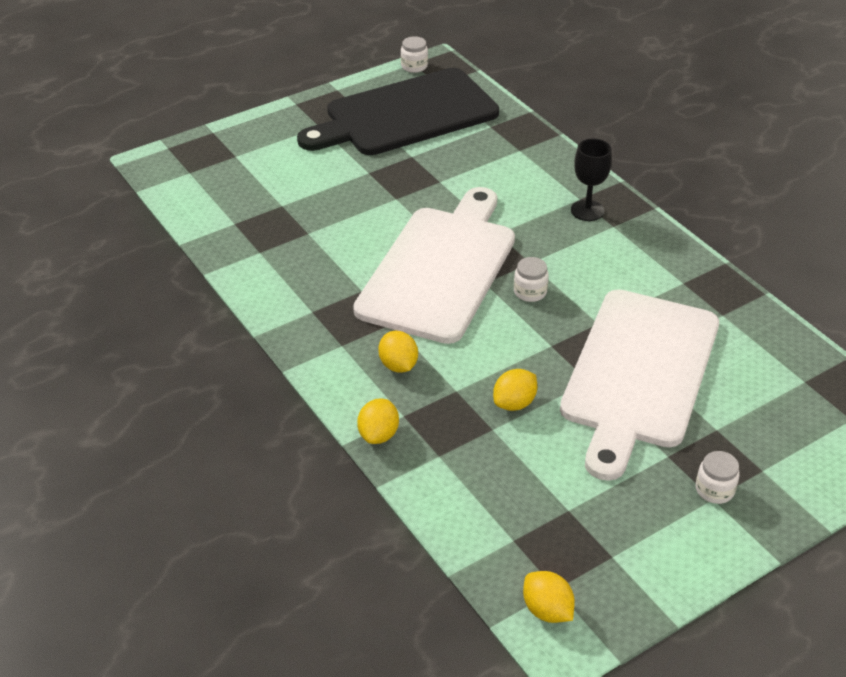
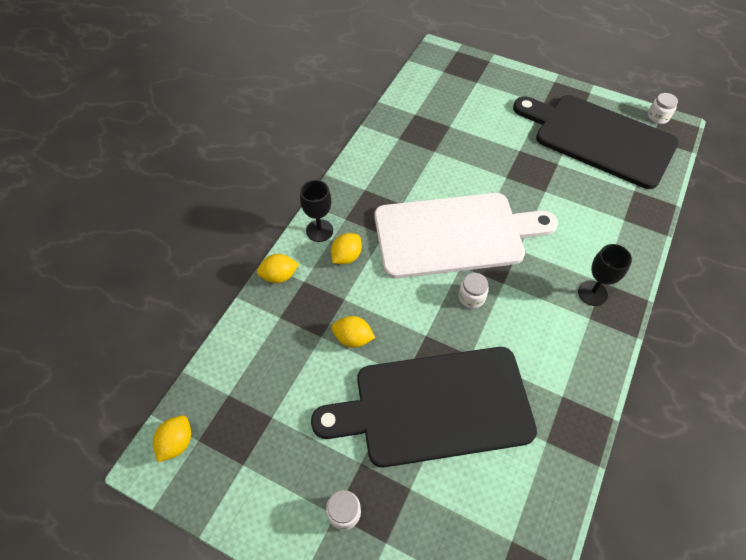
camera: 60 degrees right, 15 degrees up
(340, 374) = (319, 230): none -> black goblet
(638, 374) = (434, 406): white cutting board -> black cutting board

